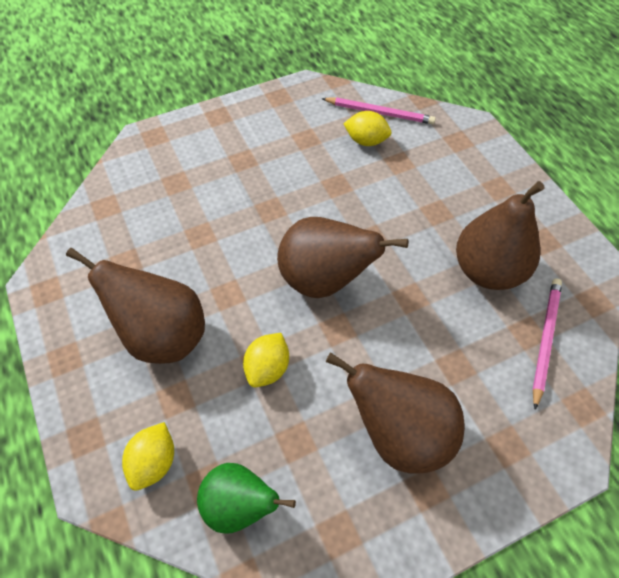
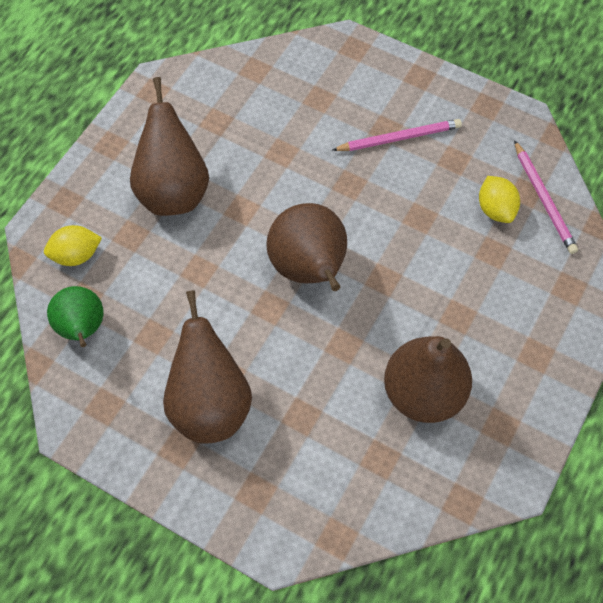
camera: 55 degrees right, 5 degrees up
(267, 368) = (198, 279): yellow lemon -> none
(545, 340) = (383, 476): pink pencil -> pink pencil (399, 138)

